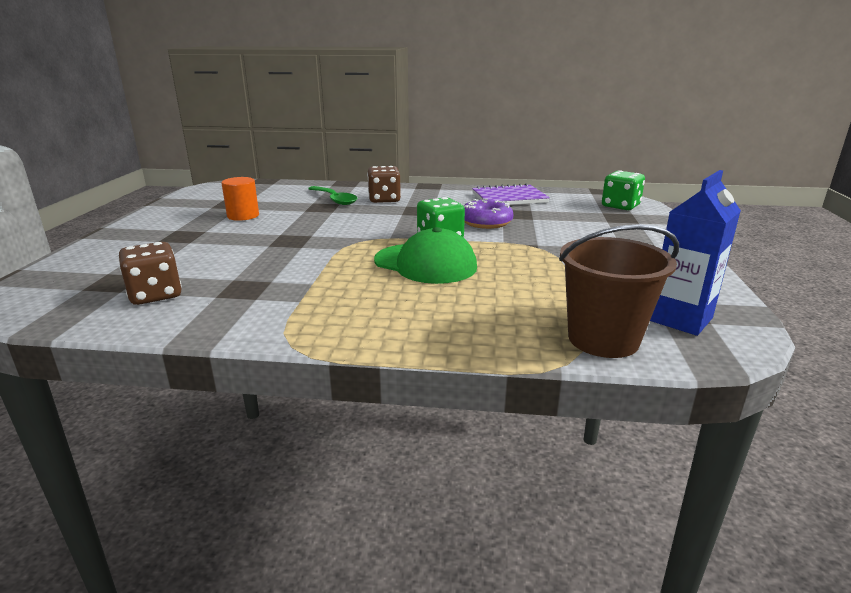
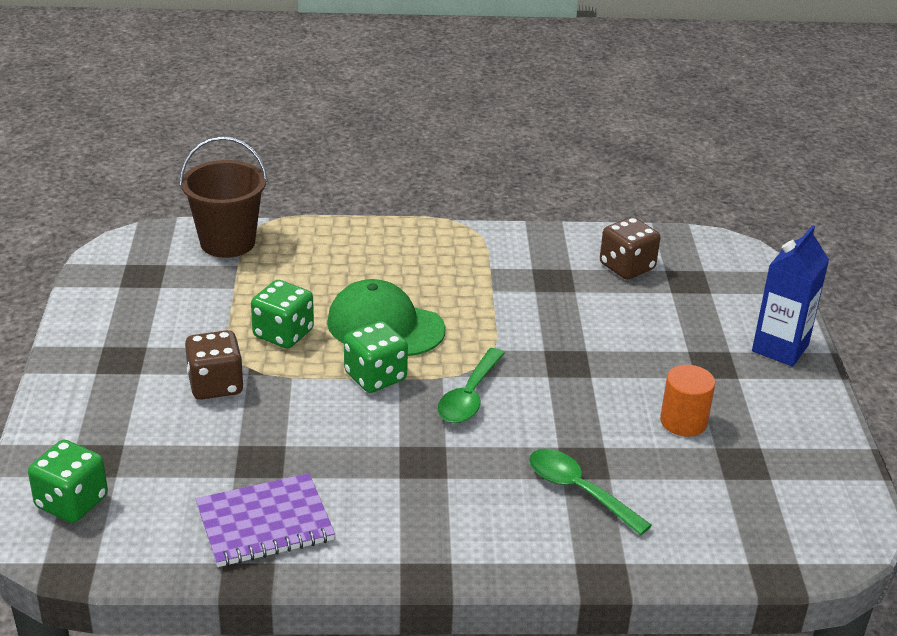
camera: 170 degrees right, 10 degrees up
(375, 229) = (469, 396): none -> green spoon
(384, 199) = (492, 498): brown dice -> brown dice (215, 385)
(486, 222) = (312, 426): purple donut -> none
(515, 263) = (283, 334): none -> green dice
(680, 319) = (150, 265): blue carton -> blue carton (780, 348)

